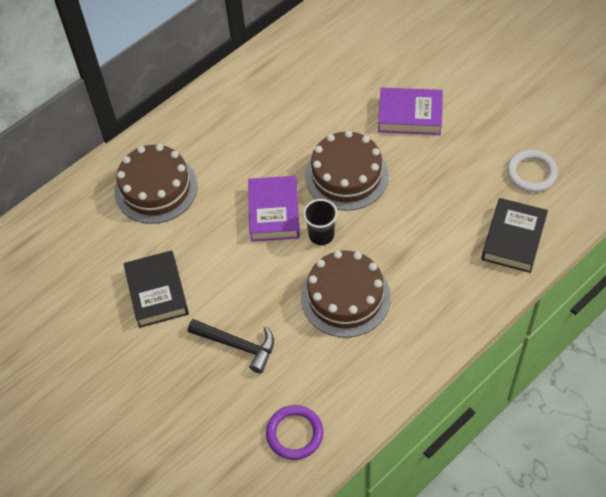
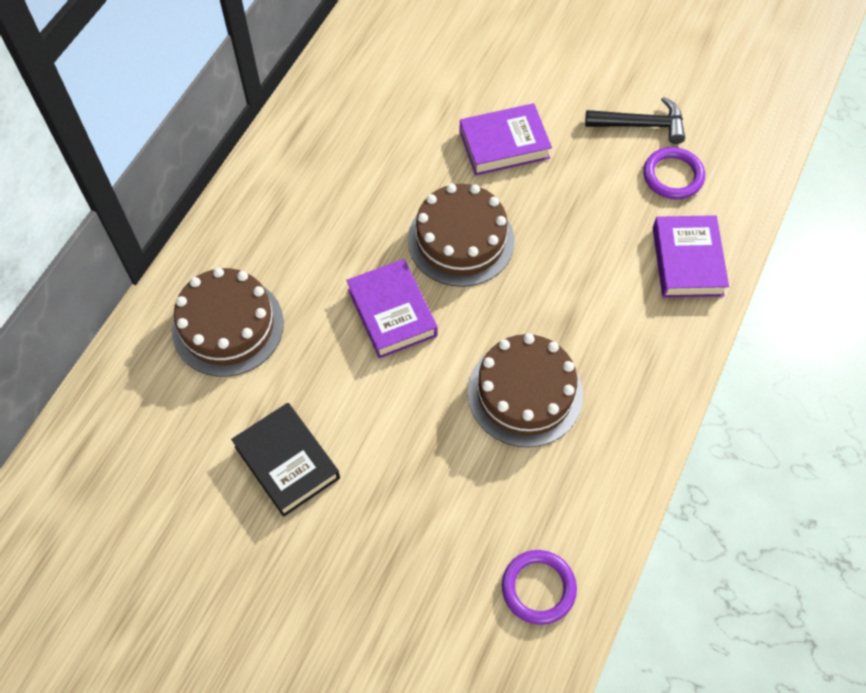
camera: 25 degrees left, 5 degrees up
(238, 345) = (420, 498): black hammer -> black hammer (641, 125)
(321, 235) = (462, 324): black cup -> none
(513, 239) = (687, 261): black book -> purple book
(531, 173) = (673, 176): white ring -> purple ring

